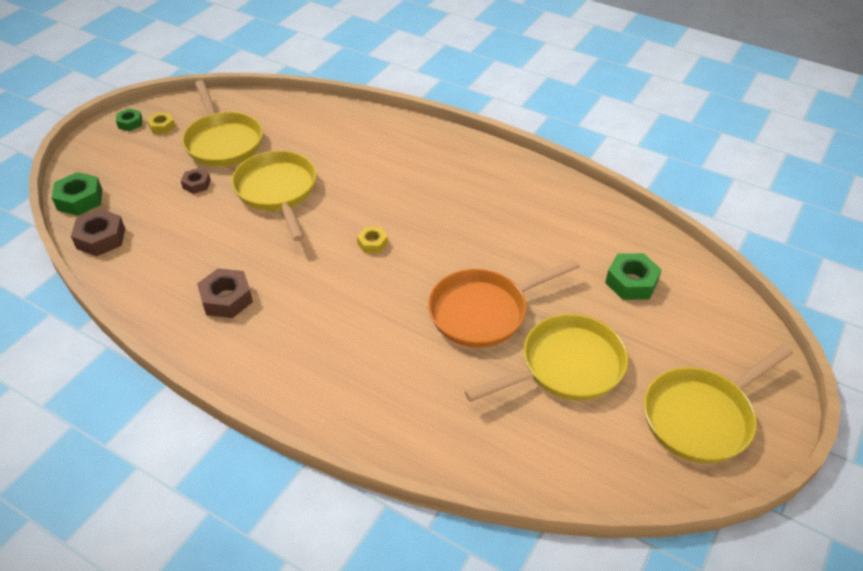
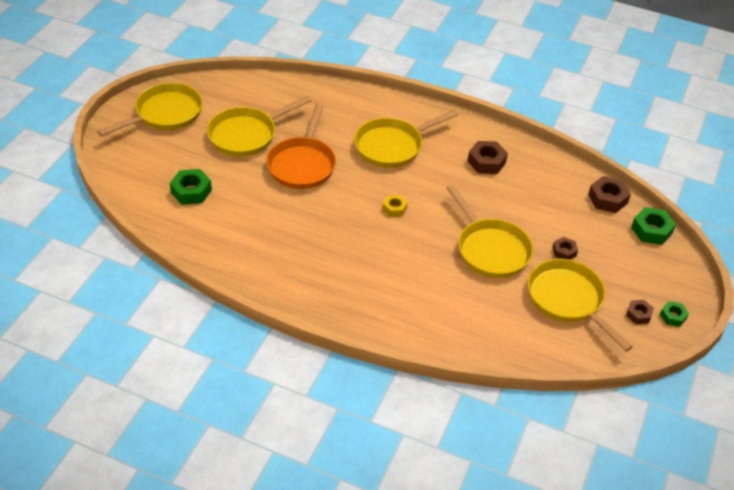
camera: 170 degrees right, 0 degrees up
(162, 126) = (638, 314): yellow nut -> brown nut
(350, 332) = (392, 146): none -> yellow pan
(483, 312) = (302, 164): orange pan -> orange pan turned 135 degrees clockwise

